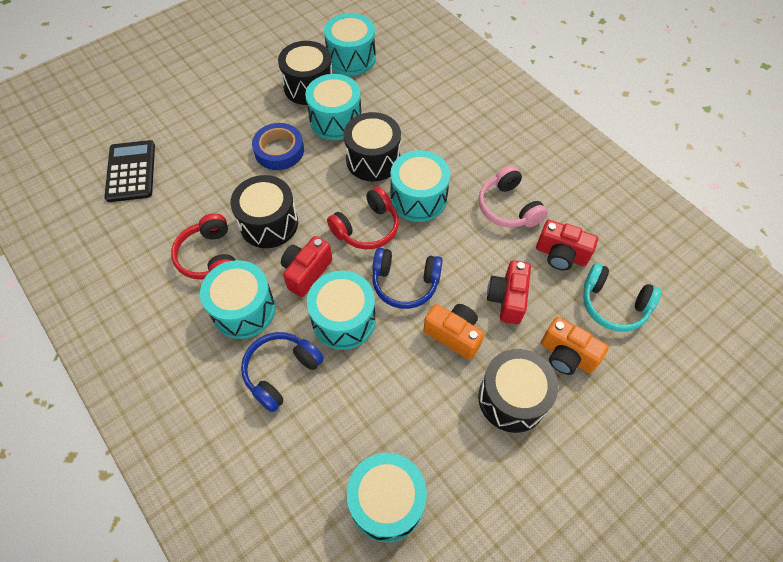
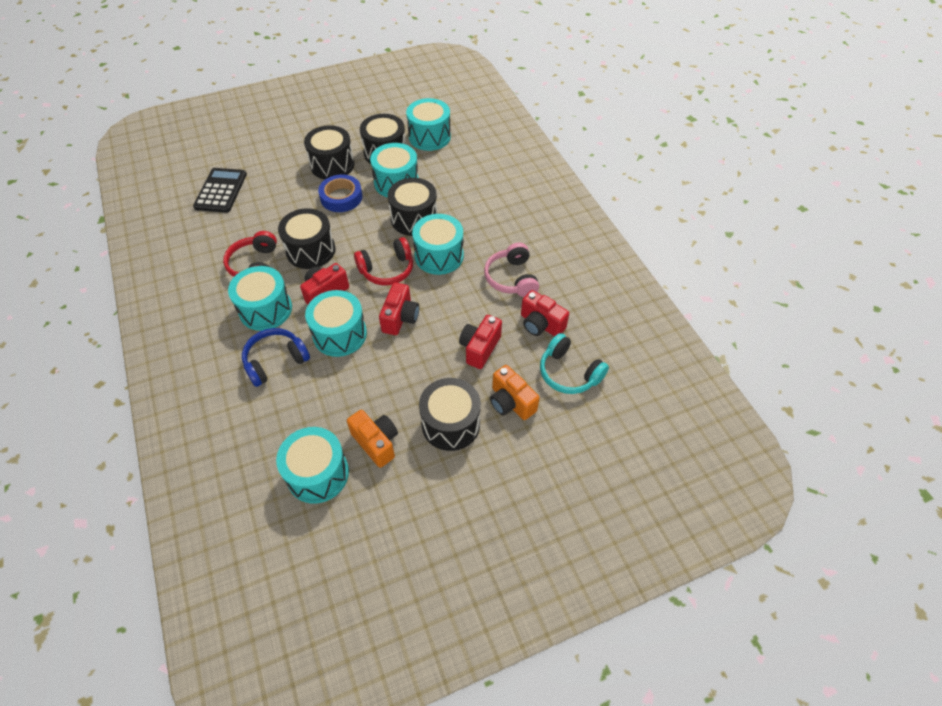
camera: 15 degrees right, 5 degrees down
(253, 113) = (332, 165): none -> black drum
(405, 283) = (400, 318): blue headphones -> red camera
(454, 335) = (423, 365): orange camera -> orange camera (376, 442)

